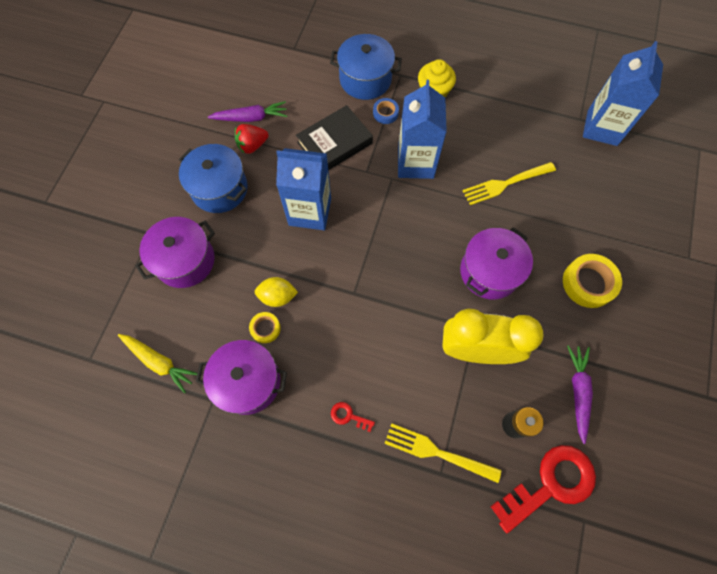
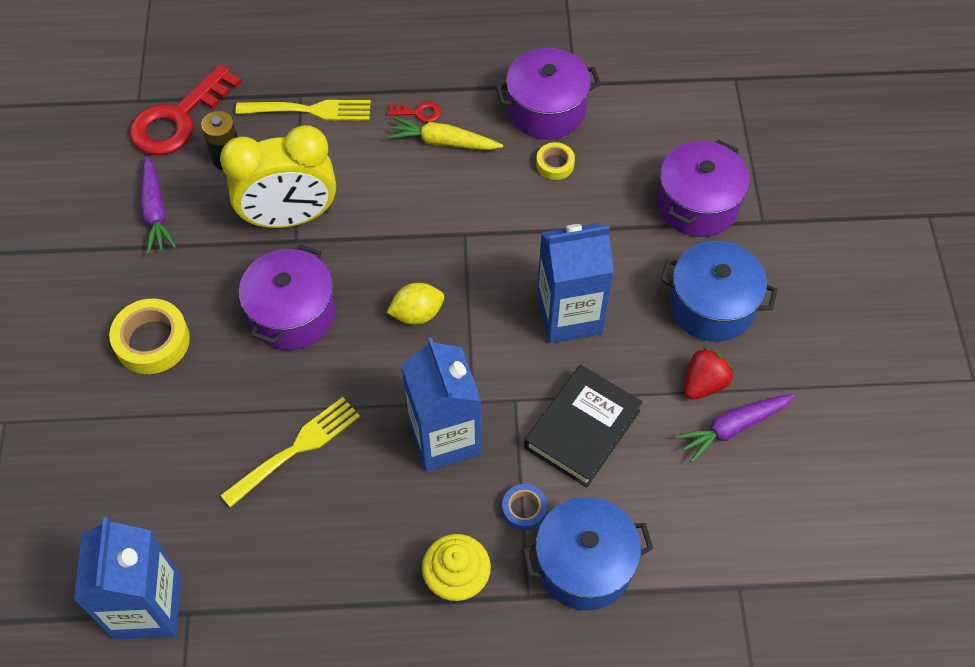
camera: 160 degrees right, 10 degrees down
(159, 362) = (656, 98): yellow carrot -> yellow carrot (443, 142)
(278, 296) = (558, 201): yellow lemon -> yellow lemon (417, 314)

